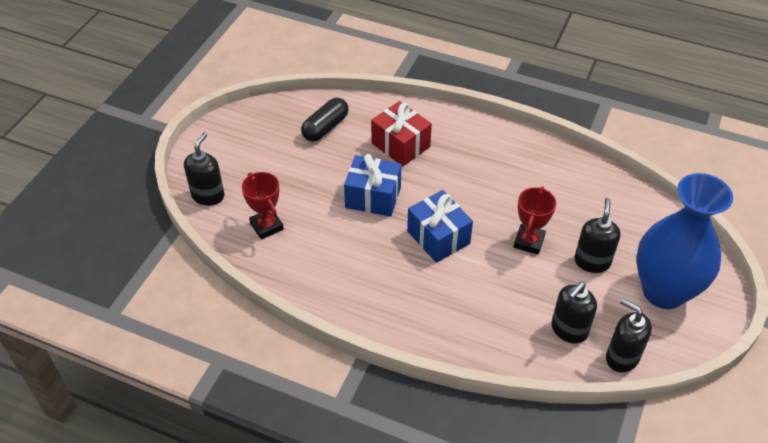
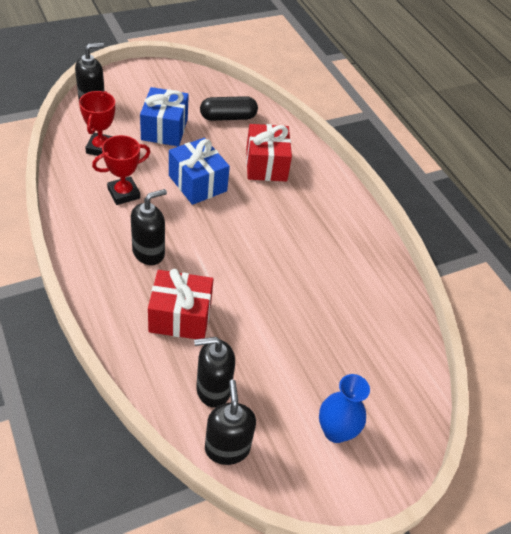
camera: 35 degrees right, 0 degrees up
(438, 237) = (206, 244): blue gift -> blue gift (164, 129)
(488, 301) = (180, 316): none -> red gift
(529, 242) = (271, 301): red trophy -> red trophy (123, 193)
(592, 261) = (304, 357): black soap dispenser -> black soap dispenser (149, 252)
(664, 291) = (335, 431): blue vase -> blue vase, size x0.50

